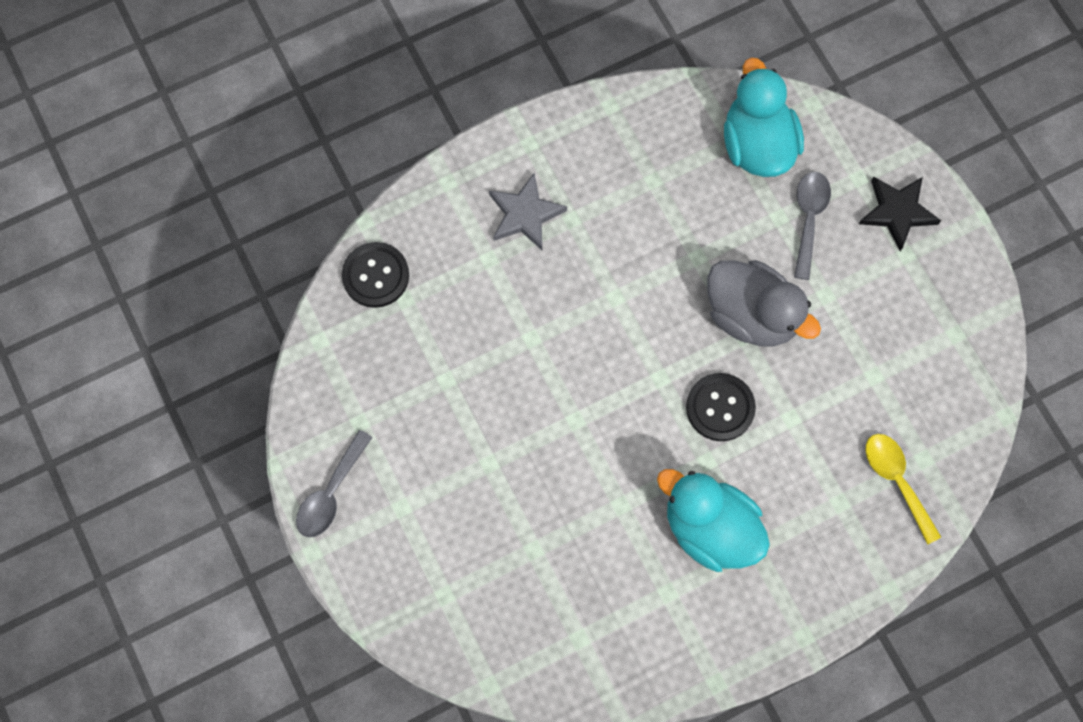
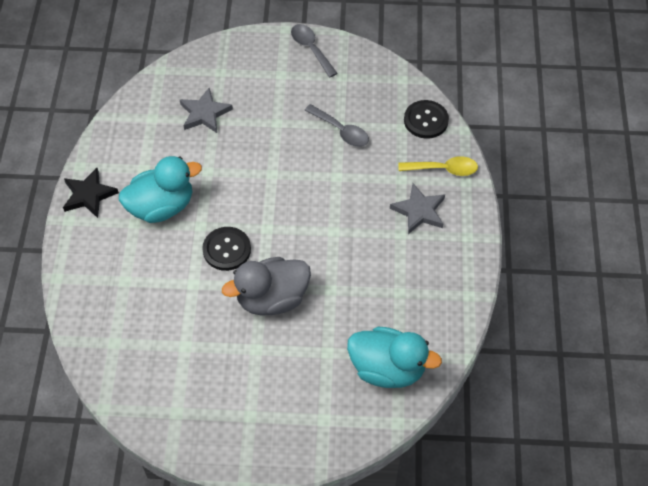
camera: 120 degrees right, 15 degrees down
(530, 570) = (205, 113): none -> grey star
(809, 219) = (314, 370): grey spoon -> grey spoon (341, 131)
(896, 481) = (113, 319): yellow spoon -> yellow spoon (443, 169)
(897, 212) = (283, 429): black star -> black star (89, 195)

